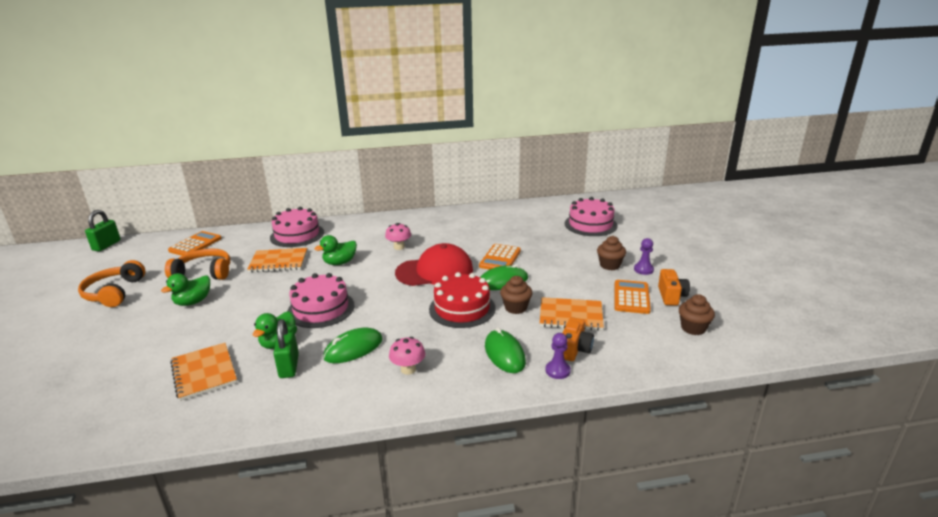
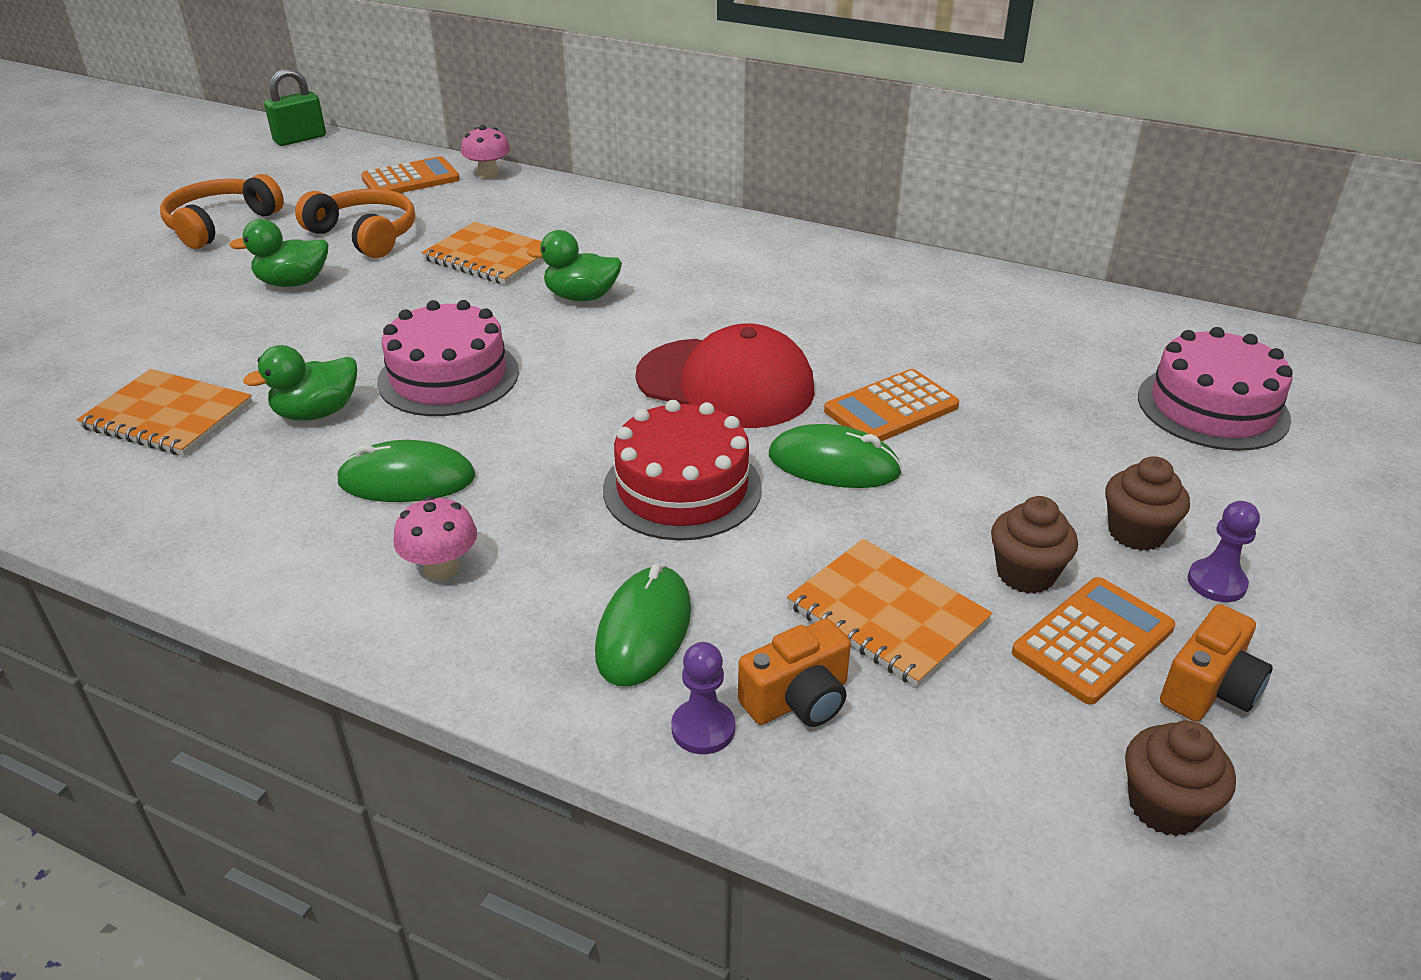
camera: 35 degrees right, 10 degrees up
(204, 372) = (168, 416): orange notebook -> orange notebook turned 75 degrees counterclockwise
(289, 366) = (281, 464): green padlock -> none
(297, 235) = (577, 214): pink cake -> none
(399, 247) = (720, 304): pink mushroom -> pink mushroom (488, 174)
(516, 308) = (790, 537): brown cupcake -> brown cupcake (1025, 574)

